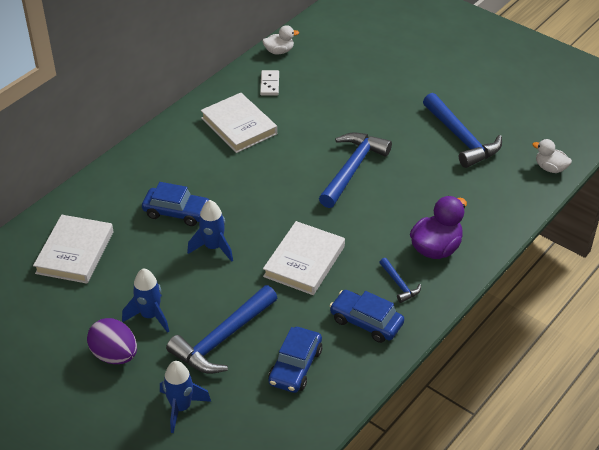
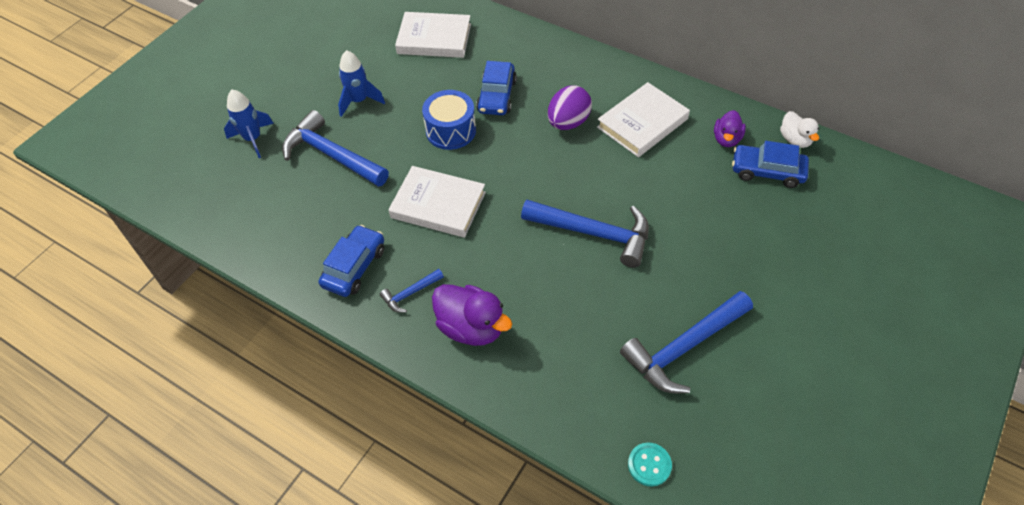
camera: 85 degrees right, 10 degrees up
(115, 355) = (313, 87): purple egg -> purple egg (568, 122)
(213, 247) = (451, 130): blue rocket -> blue drum
(269, 84) = (726, 139): white domino -> purple duck
(295, 366) = (296, 214): blue car -> blue car (767, 171)
(550, 168) = (649, 465): white duck -> turquoise button

